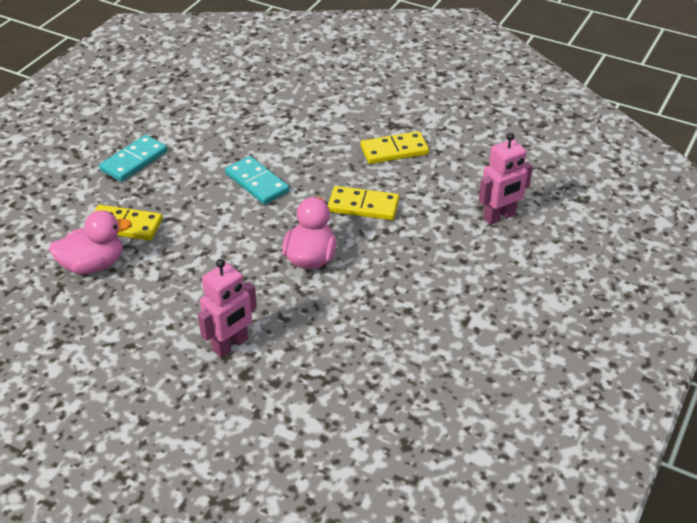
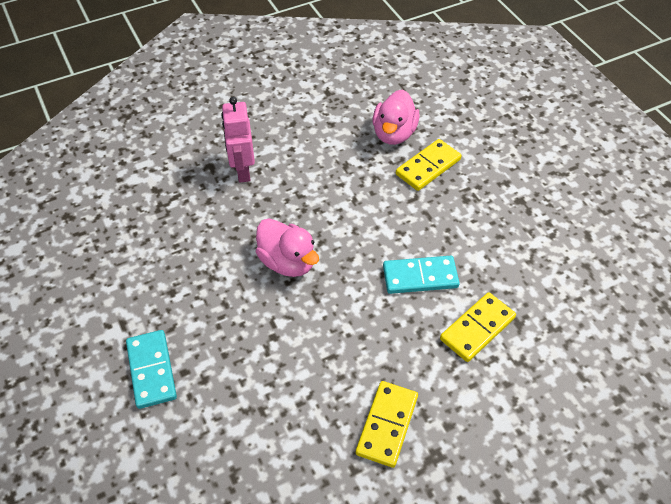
camera: 125 degrees right, 10 degrees up
(134, 161) = (518, 206): turquoise domino -> turquoise domino (151, 370)
(363, 206) = (321, 340): yellow domino -> yellow domino (477, 329)
(499, 217) = (208, 449): pink robot -> none

